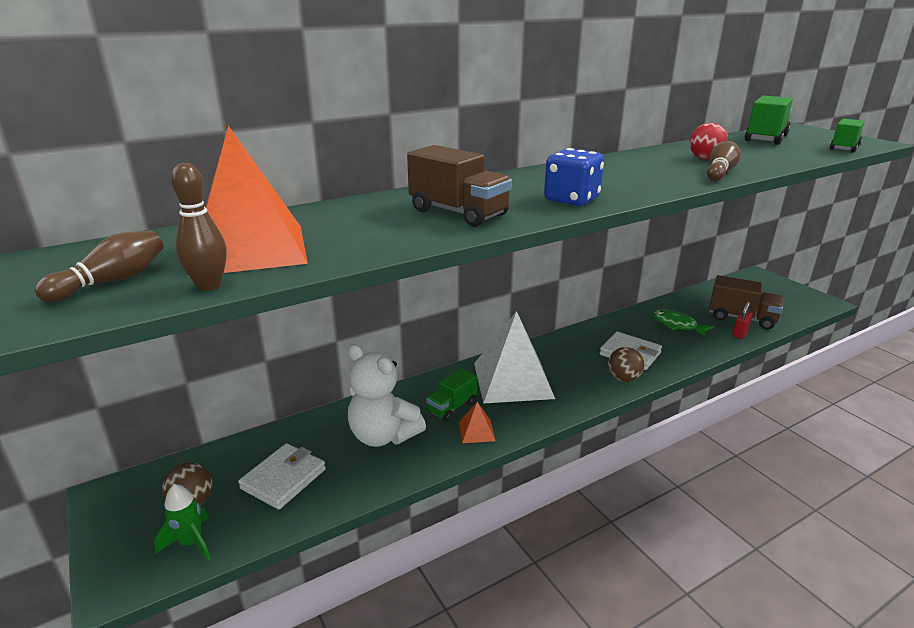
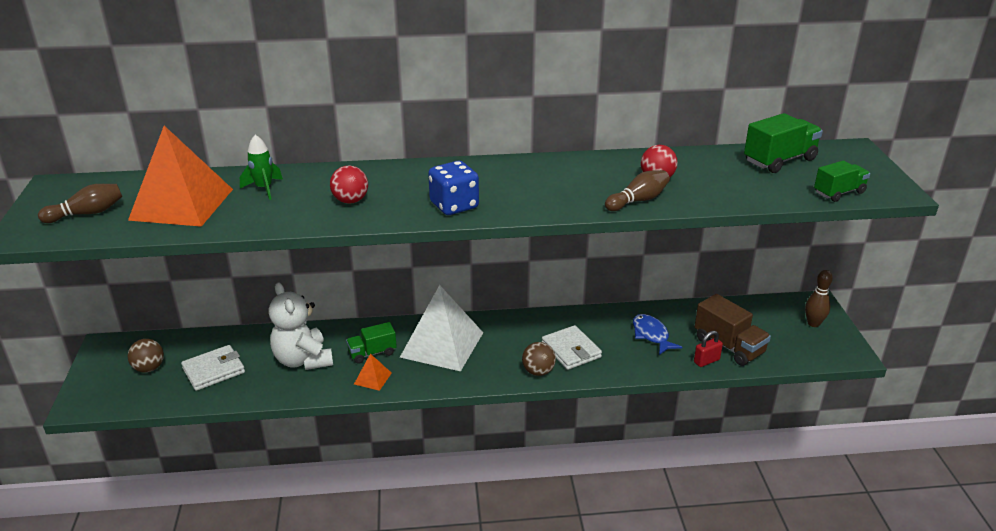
camera: 25 degrees right, 5 degrees up
(191, 543) = (132, 394): green rocket -> green rocket (264, 188)
(209, 285) = (132, 231): brown bowling pin -> brown bowling pin (813, 323)
(458, 213) = (350, 201): brown truck -> red ball
(677, 325) = (651, 335): green fish -> blue fish

